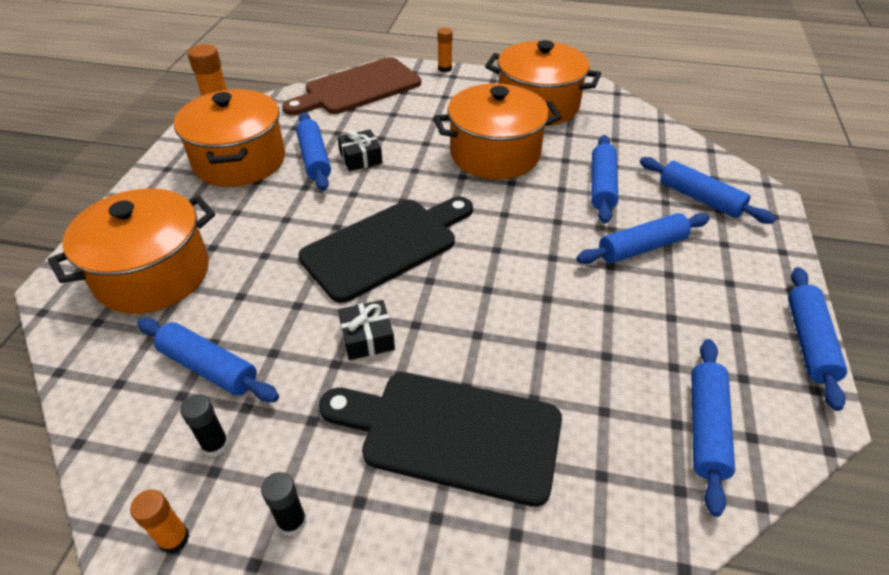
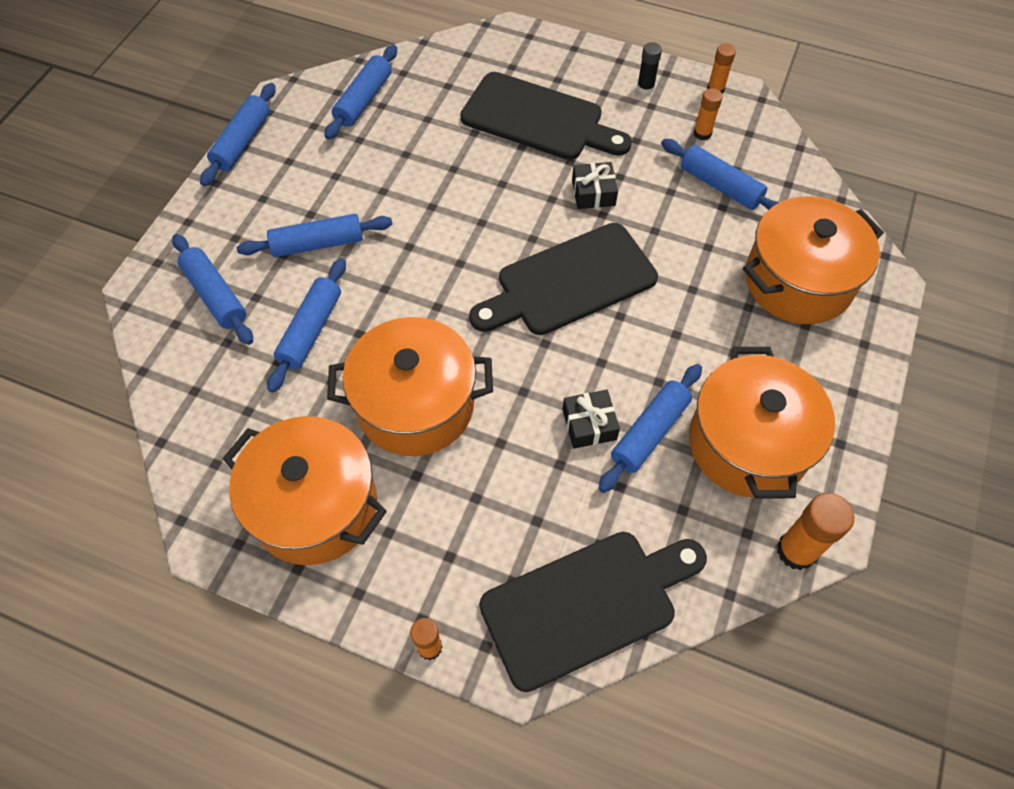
camera: 170 degrees left, 15 degrees up
(215, 445) = (702, 133): black glue stick -> orange glue stick
(314, 158) = (649, 432): blue rolling pin -> blue rolling pin turned 45 degrees clockwise
(357, 88) = (587, 605): brown cutting board -> black cutting board

